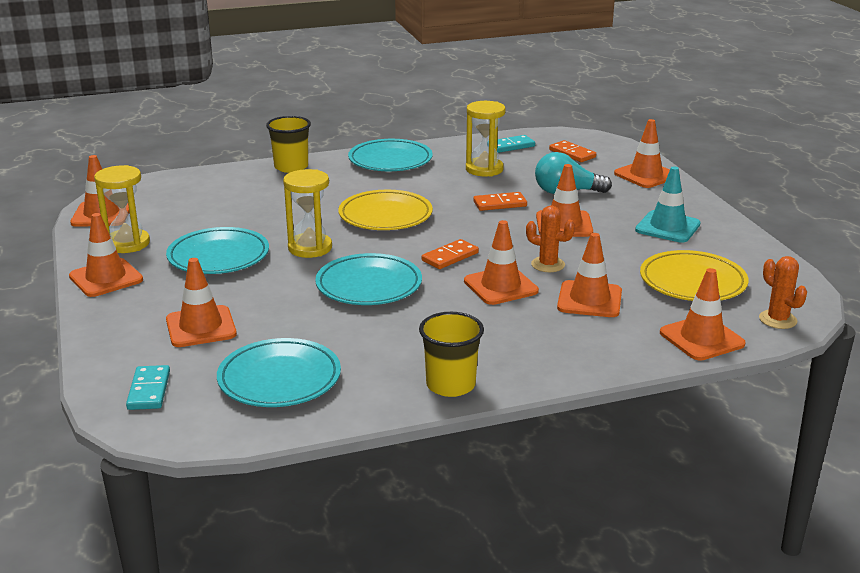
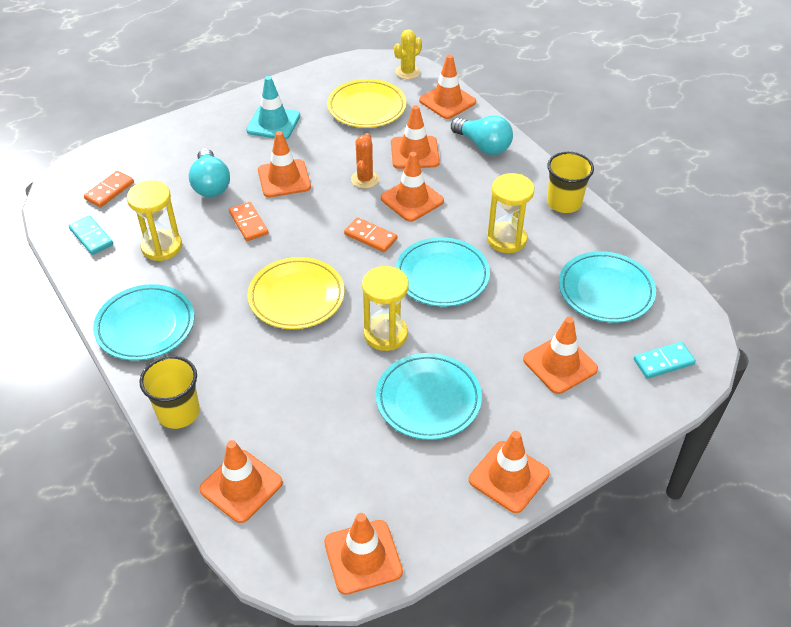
camera: 105 degrees left, 20 degrees up
(127, 243) = (428, 493): yellow hourglass -> yellow hourglass (506, 239)
(592, 348) = (483, 146): none -> turquoise light bulb
(645, 175) = (161, 141): orange traffic cone -> orange traffic cone (241, 486)
(777, 320) = (407, 72): orange cactus -> yellow cactus

